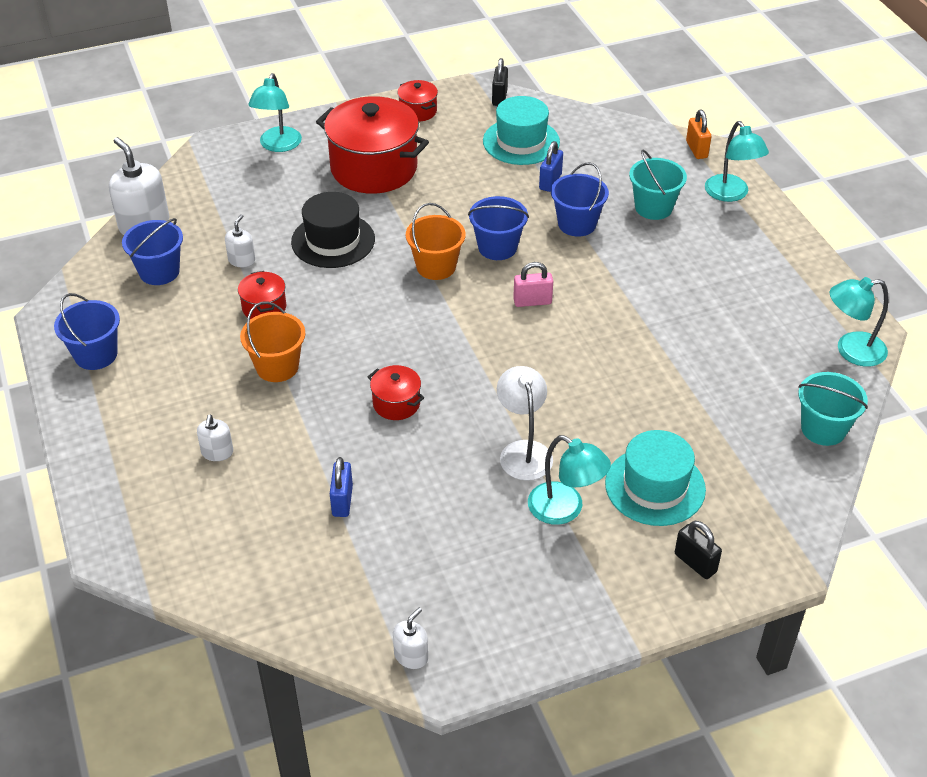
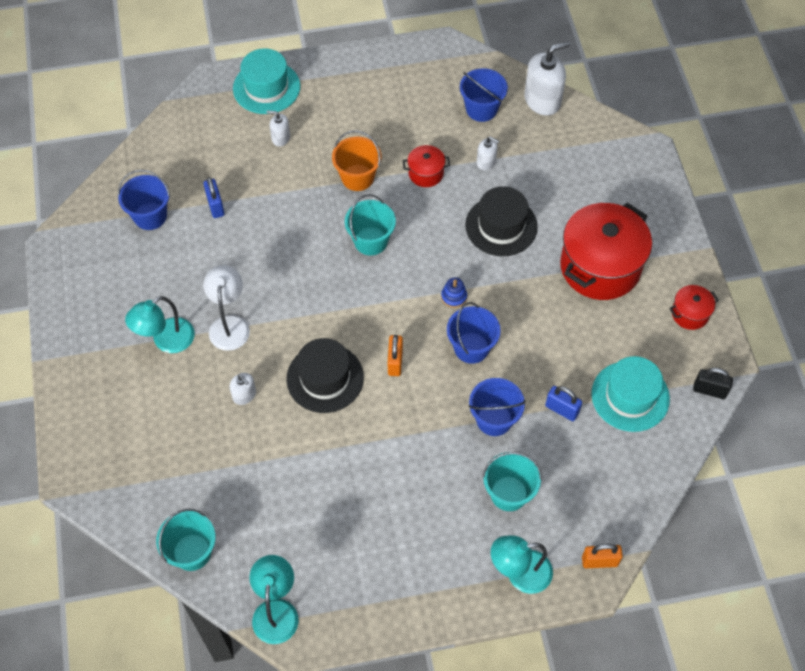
camera: 100 degrees right, 15 degrees up
(96, 355) = (395, 71): blue bucket -> blue bucket (150, 216)
(278, 145) = (643, 196): turquoise lamp -> none
(342, 501) = (215, 206): blue padlock -> blue padlock turned 60 degrees clockwise
(373, 342) = (371, 241): none -> turquoise bucket
(396, 403) = (300, 249): red pot -> none
(411, 656) = (77, 230): white soap dispenser -> white soap dispenser (244, 395)
(436, 266) = (454, 297): orange bucket -> blue stacking toy
(523, 451) = (229, 324): white lamp -> white lamp turned 90 degrees counterclockwise
(532, 301) = (395, 362): pink padlock -> orange padlock
(570, 354) = (325, 378): none -> black hat
(655, 486) = (169, 406): turquoise hat -> turquoise hat (266, 87)
(695, 563) = (92, 415): black padlock -> none

